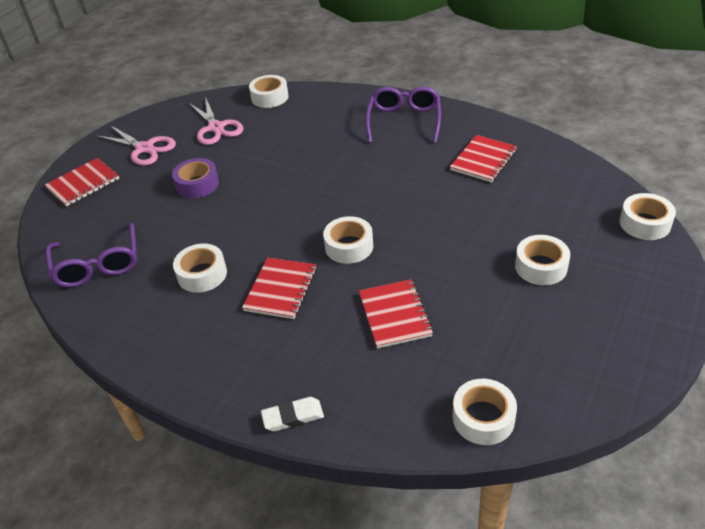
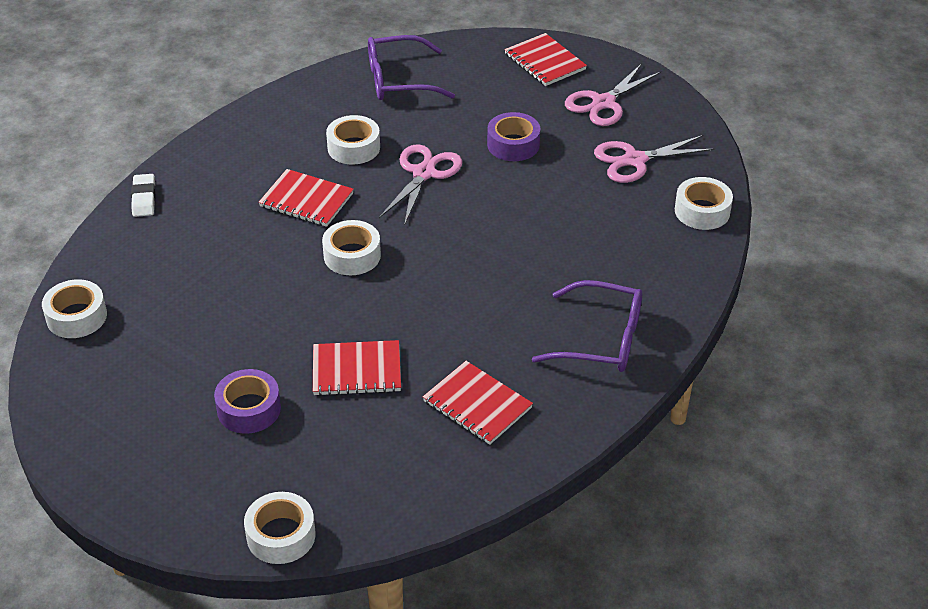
camera: 95 degrees right, 0 degrees up
(237, 225) = (424, 173): none -> pink scissors
(394, 315) = (231, 277): red notebook -> red notebook (356, 370)
(541, 266) = (249, 409): white tape -> purple tape

